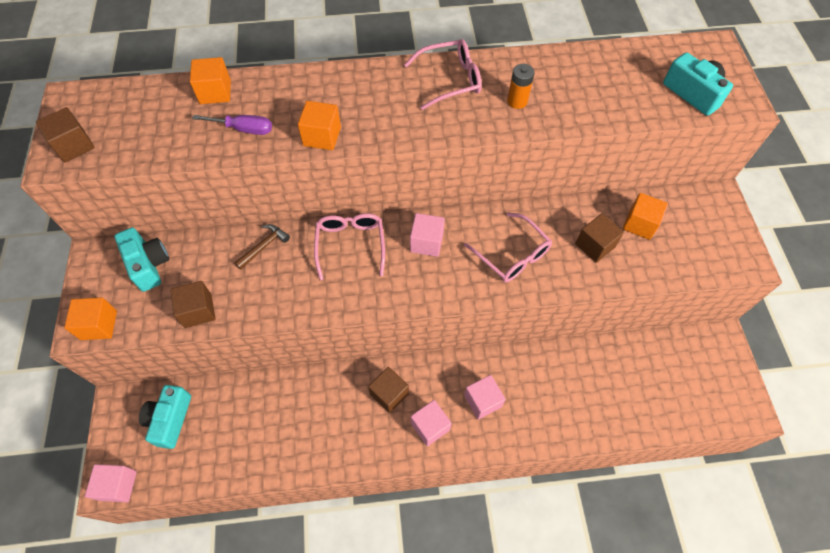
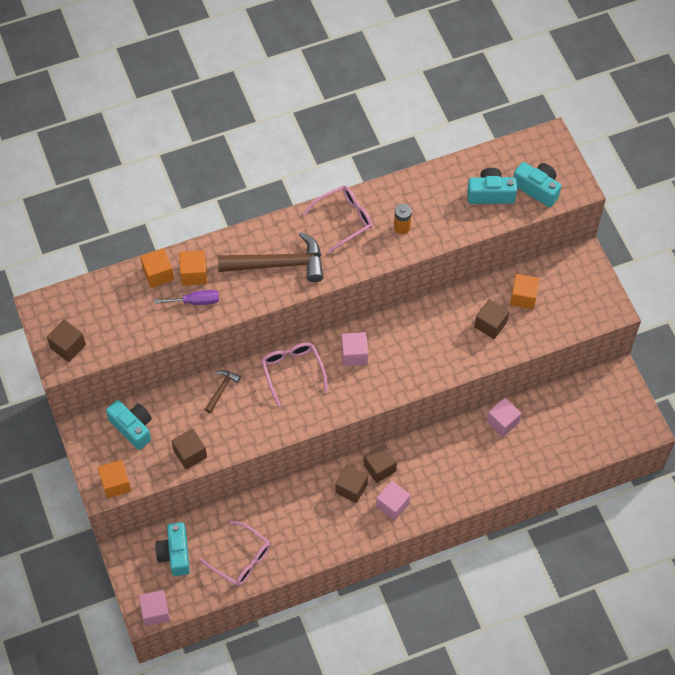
camera: 15 degrees left, 0 degrees up
(322, 136) = (259, 293): orange cube -> orange cube (194, 274)
(357, 110) = (278, 264): none -> brown hammer
(427, 378) = (379, 468): none -> brown cube
(482, 401) = (430, 475): pink cube -> pink cube (502, 422)
(512, 255) = (426, 348): pink glasses -> pink glasses (241, 559)
(634, 88) = (490, 194): none -> turquoise camera

